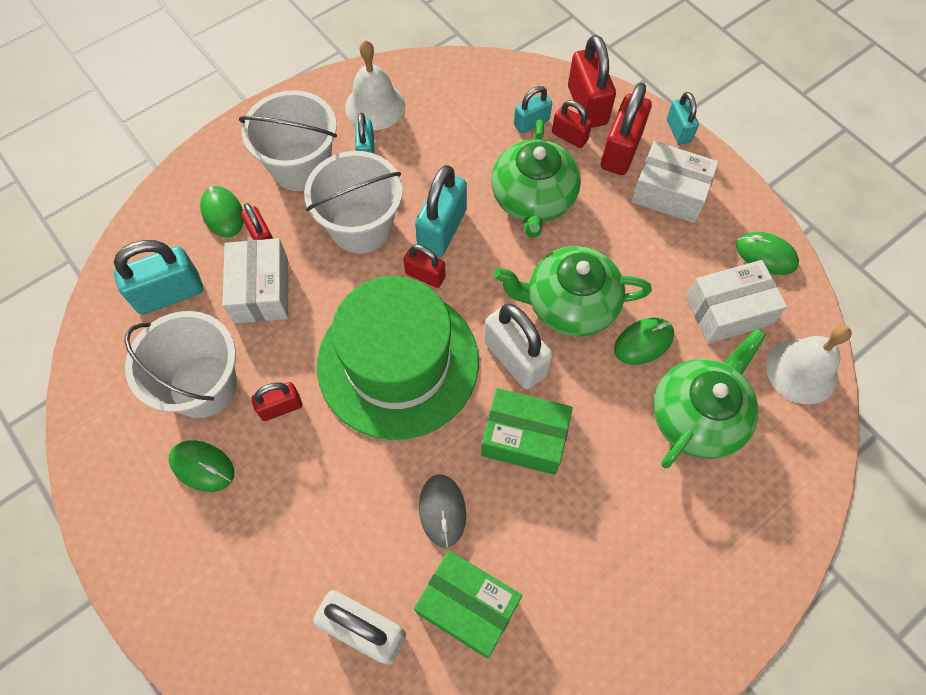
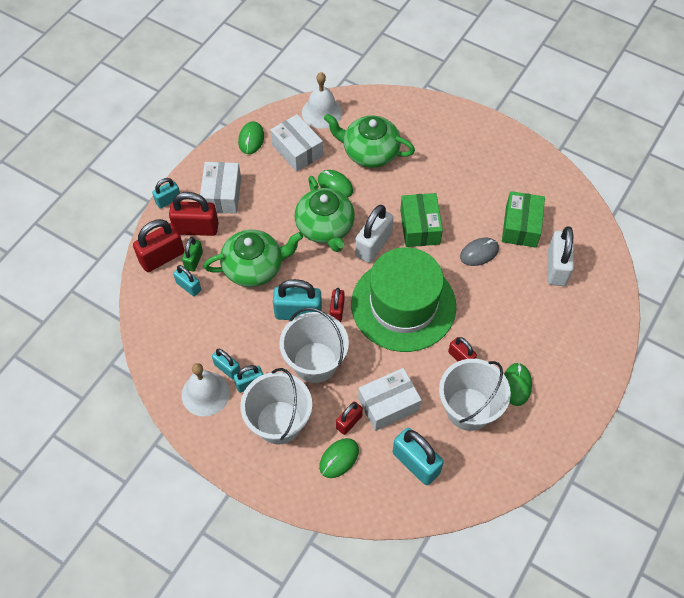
camera: 110 degrees left, 5 degrees down
(397, 134) = (227, 368): none -> turquoise padlock
(569, 137) = (194, 260): red padlock -> green padlock

